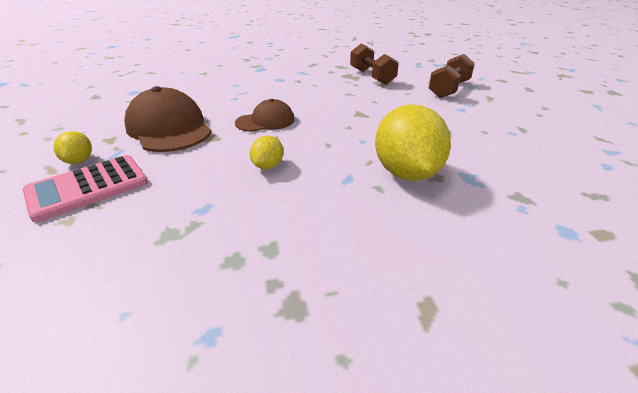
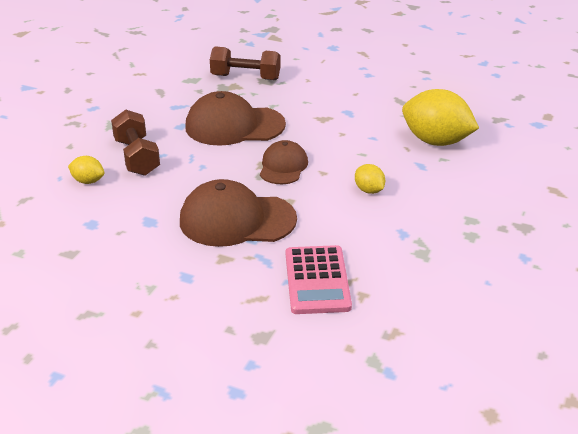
camera: 55 degrees left, 0 degrees up
(79, 161) = (257, 280): yellow lemon -> yellow lemon (88, 181)
(301, 91) = (234, 126): none -> brown cap
(449, 89) = (325, 59): brown dumbbell -> brown dumbbell (137, 157)

